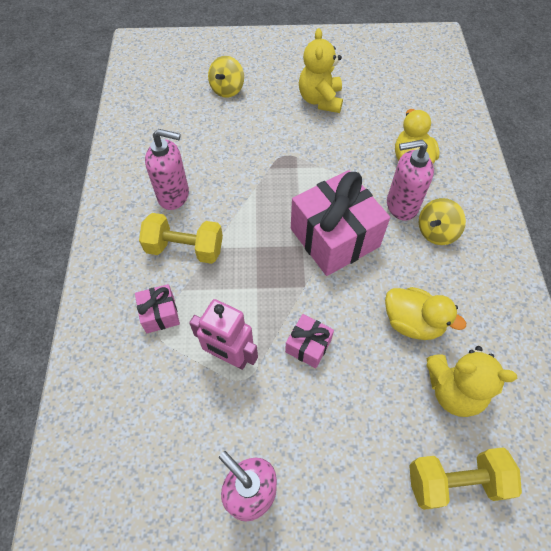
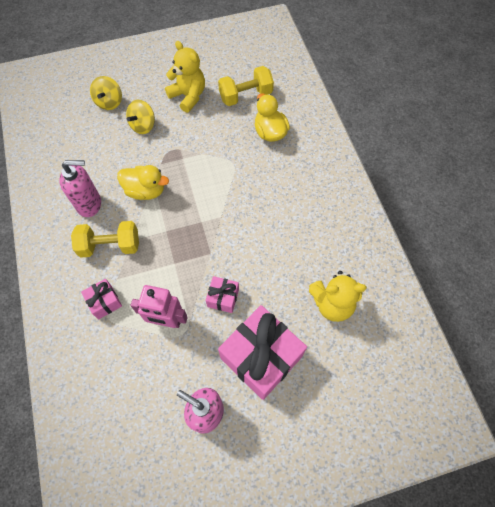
camera: 15 degrees left, 5 degrees up
(320, 100) = (188, 96): yellow teddy bear -> yellow teddy bear turned 150 degrees clockwise
(334, 237) = (224, 209): pink gift -> pink gift (261, 357)
(401, 206) = (269, 172): pink soap dispenser -> none
(412, 322) = (295, 261): yellow duck -> yellow duck (145, 191)
(436, 232) = (299, 187): yellow spinning top -> yellow spinning top (143, 125)
(455, 481) = (344, 366): yellow dumbbell -> yellow dumbbell (246, 95)

